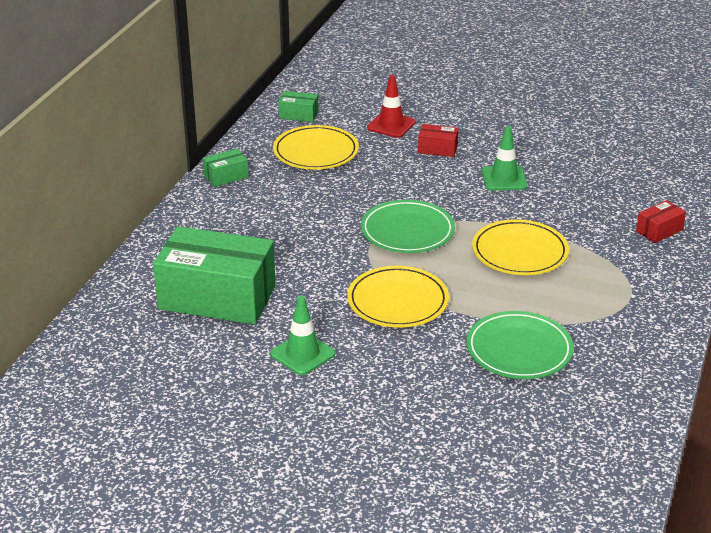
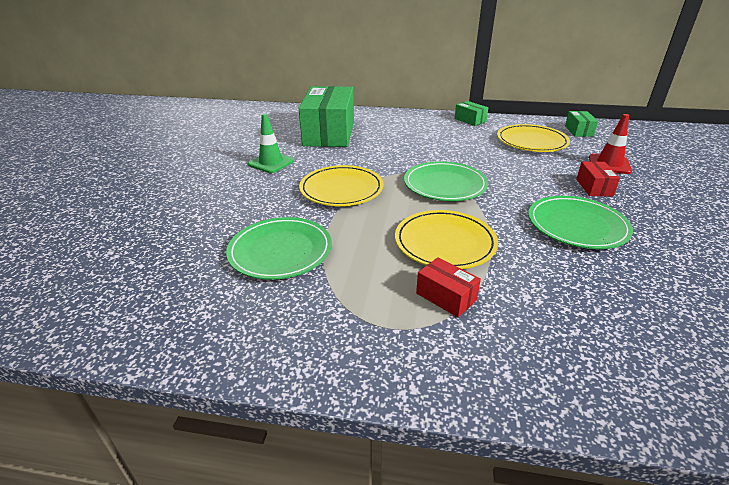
camera: 80 degrees right, 0 degrees up
(504, 179) = (577, 225): green traffic cone -> green plate
(659, 230) = (565, 355): red box -> red box (446, 297)

